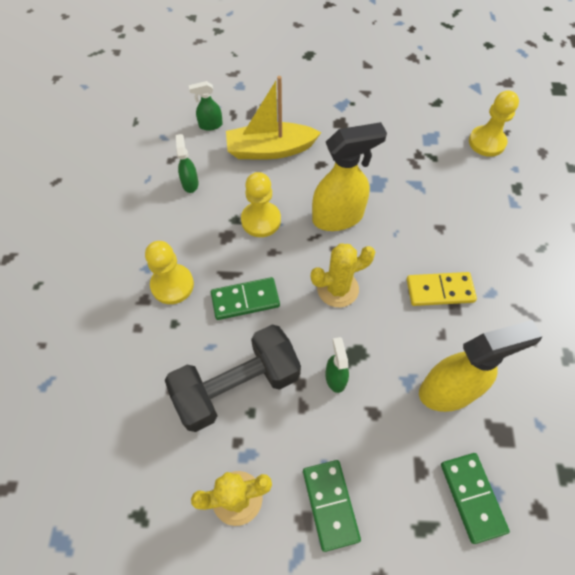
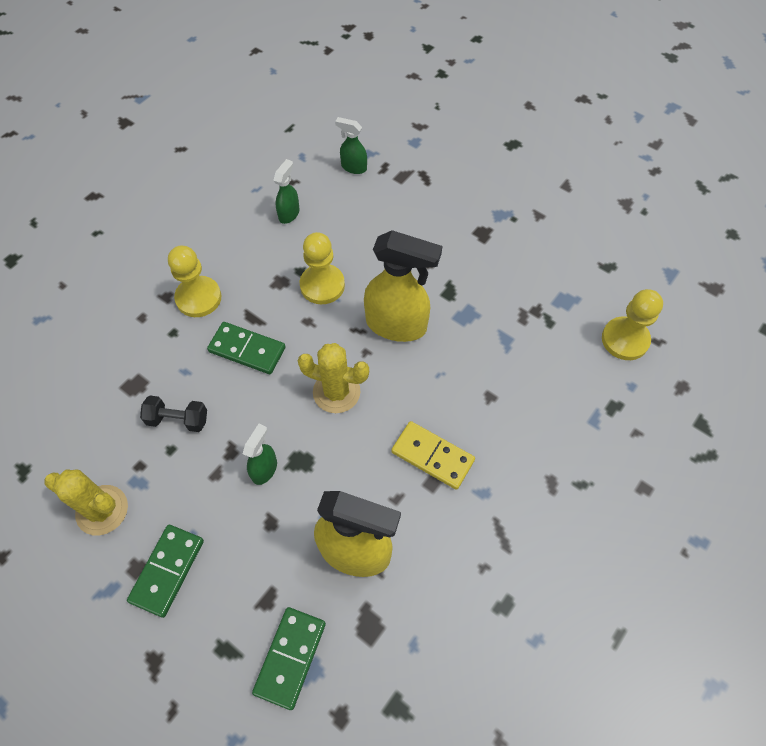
camera: 35 degrees right, 0 degrees up
(237, 386) = (178, 419): black dumbbell -> black dumbbell, size x0.47
(270, 150) = (389, 222): yellow boat -> none

